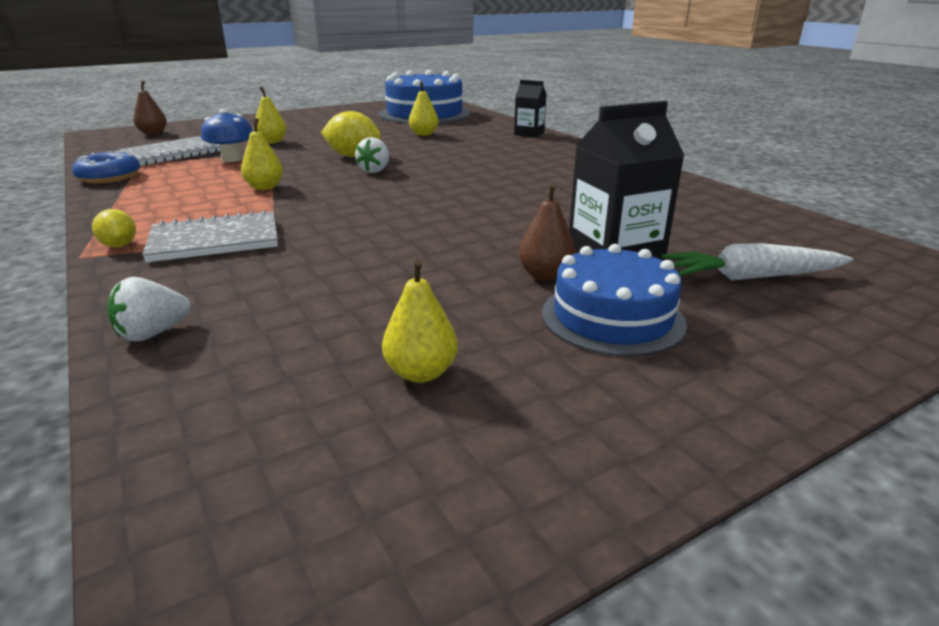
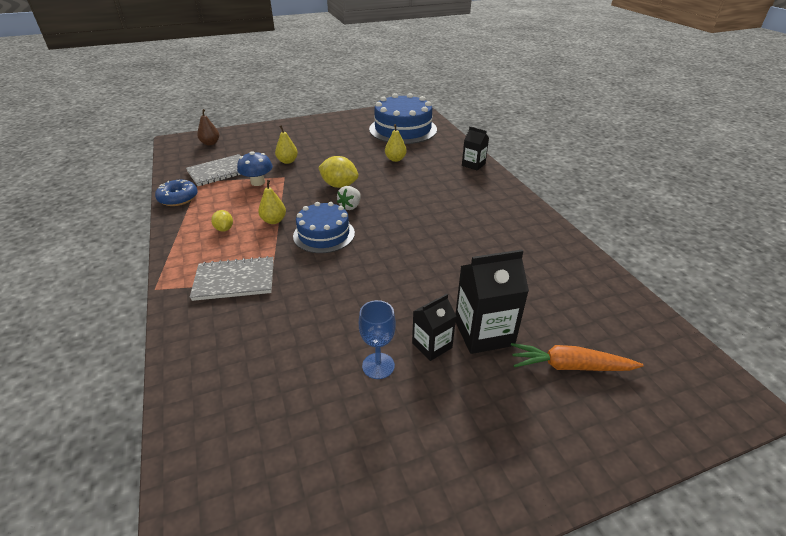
camera: 10 degrees right, 10 degrees up
(119, 246) = (178, 280): yellow lemon -> yellow lemon (224, 229)
(153, 333) = (189, 372): white strawberry -> none
(421, 373) = (331, 432): yellow pear -> none
(472, 300) = (378, 366): none -> blue goblet
(545, 275) = (432, 345): brown pear -> black carton
(612, 317) = (461, 396): blue cake -> blue cake (324, 234)
(751, 277) = (570, 366): white carrot -> orange carrot

